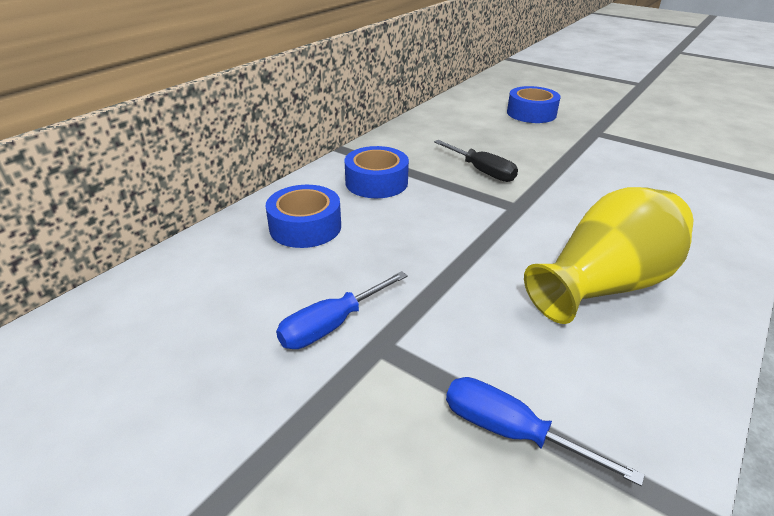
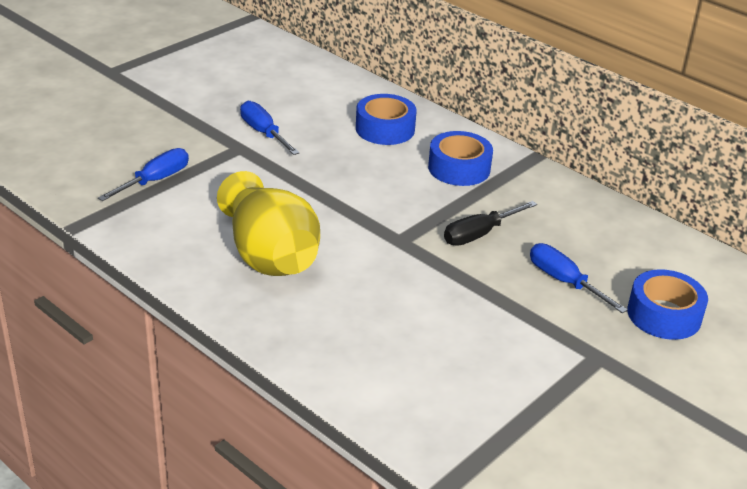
camera: 95 degrees right, 0 degrees up
(521, 140) = (564, 282): none -> blue screwdriver

